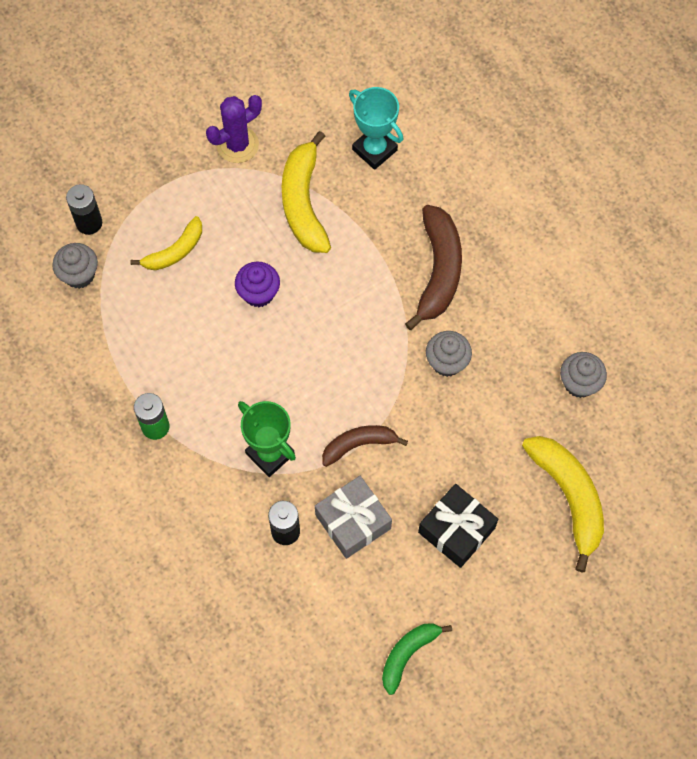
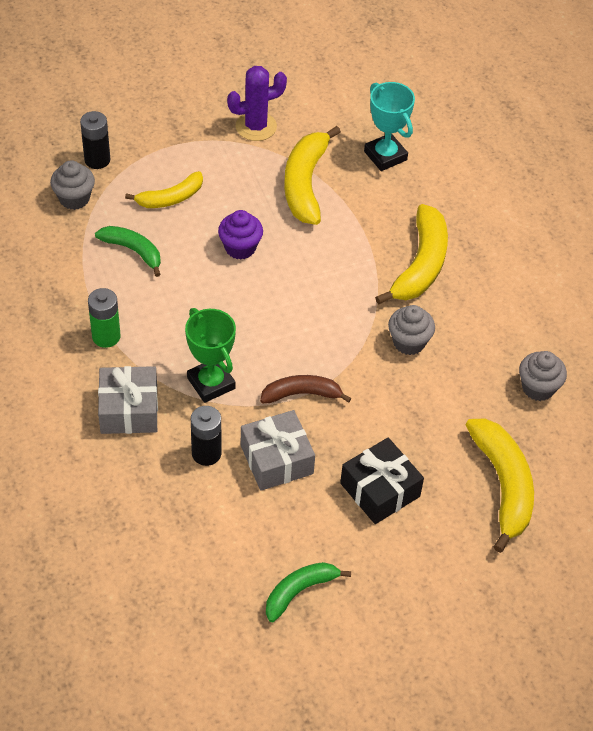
camera: 10 degrees right, 15 degrees down
(154, 322) = (133, 251): none -> green banana
(200, 502) = (129, 410): none -> grey gift
(438, 271) = (420, 265): brown banana -> yellow banana

